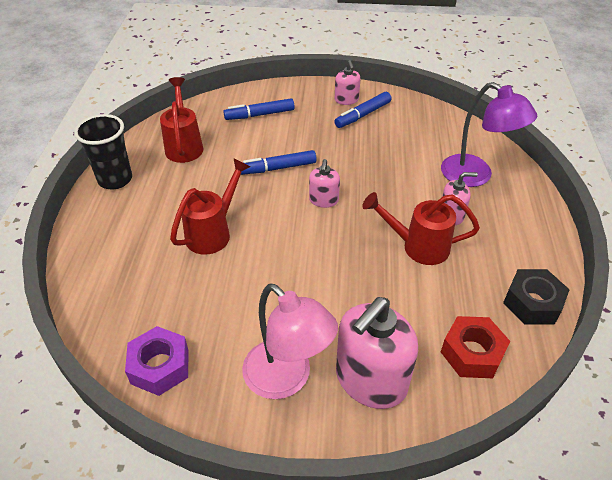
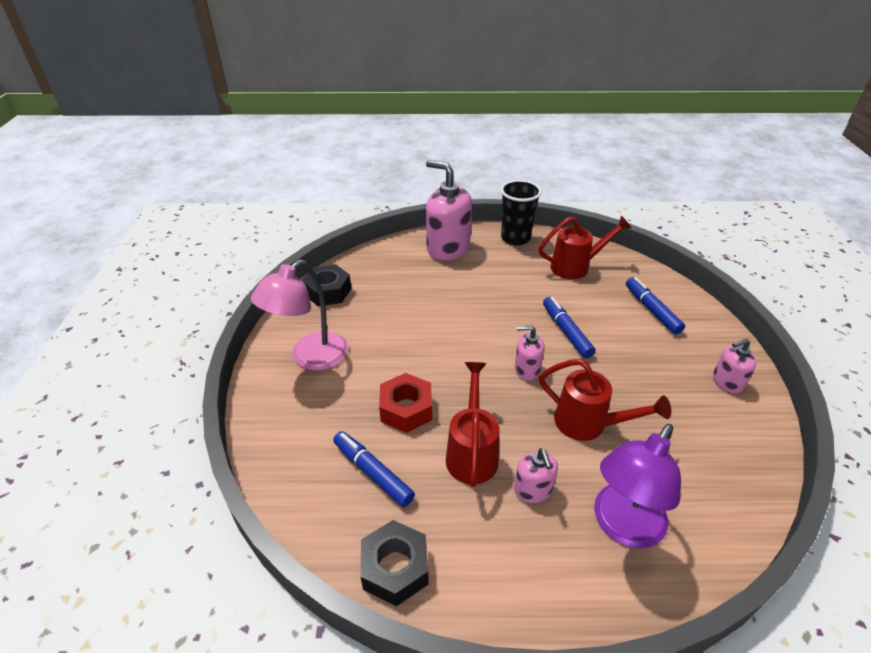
camera: 85 degrees right, 5 degrees down
(160, 366) = (328, 292): purple nut -> black nut
(213, 232) = (465, 299): red watering can -> red watering can (589, 424)
(363, 115) = (702, 399): blue marker -> blue marker (373, 472)
(370, 380) = (304, 411): pink soap dispenser -> pink soap dispenser (447, 248)
(472, 353) = (327, 494): red nut -> red nut (406, 409)

